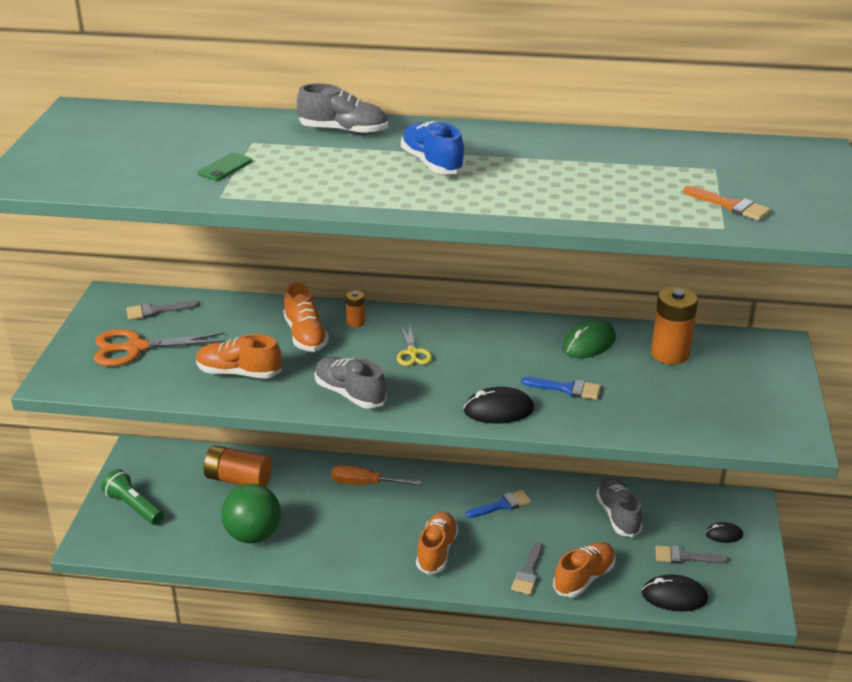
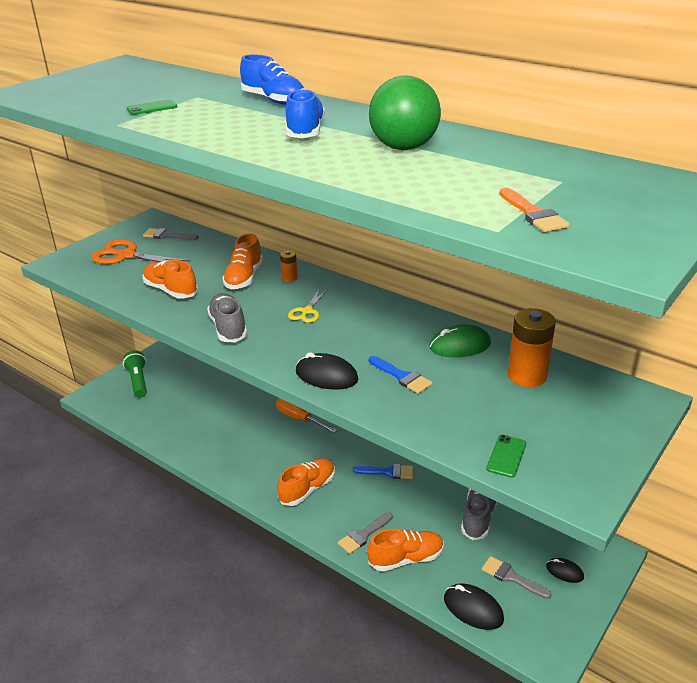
camera: 30 degrees right, 0 degrees up
(238, 479) = (217, 385): orange battery -> none
(253, 535) = (192, 428): green ball -> green ball (403, 148)
(344, 131) = (273, 100): grey shoe -> blue shoe
(715, 428) = (506, 456): none -> green phone

